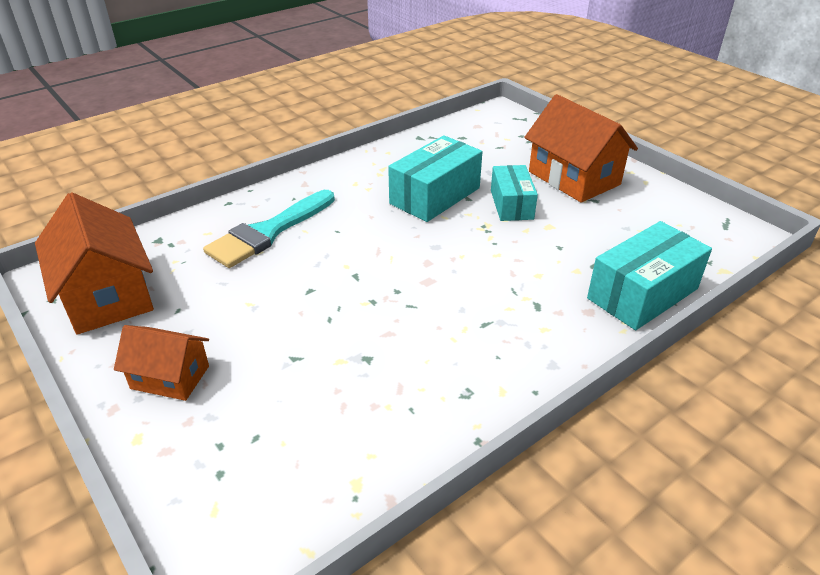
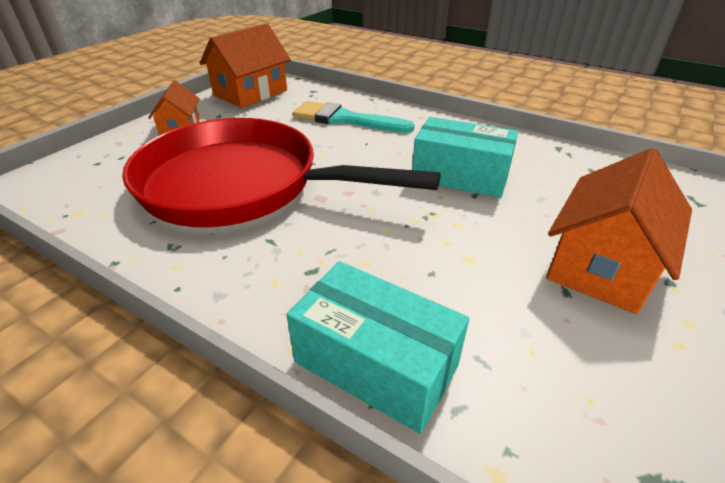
camera: 70 degrees right, 0 degrees up
(371, 332) = (240, 185): none -> red pan
(511, 204) = (488, 224): turquoise box -> none

